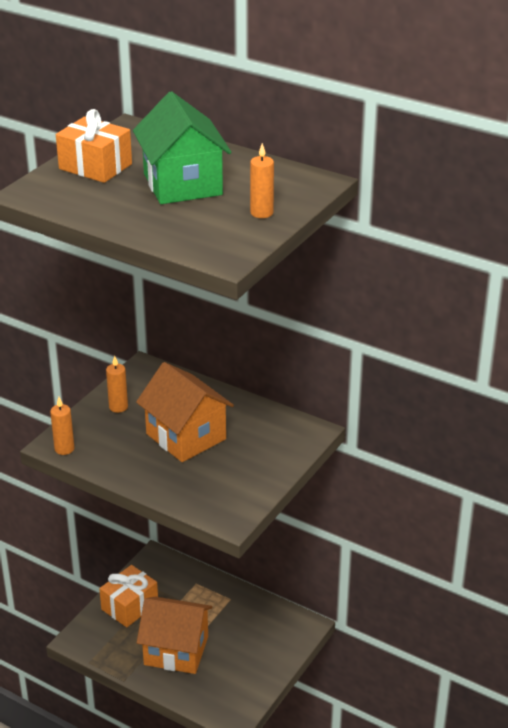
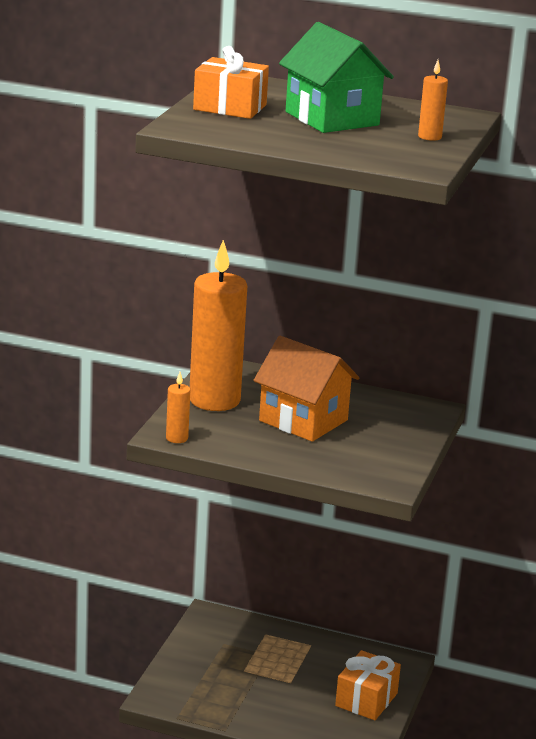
camera: 15 degrees left, 10 degrees down
(118, 407) = (214, 400): orange candle -> orange candle, size x2.40
(129, 606) = (200, 661): orange gift -> orange gift (366, 699)
(176, 650) = (272, 697): orange house -> none

